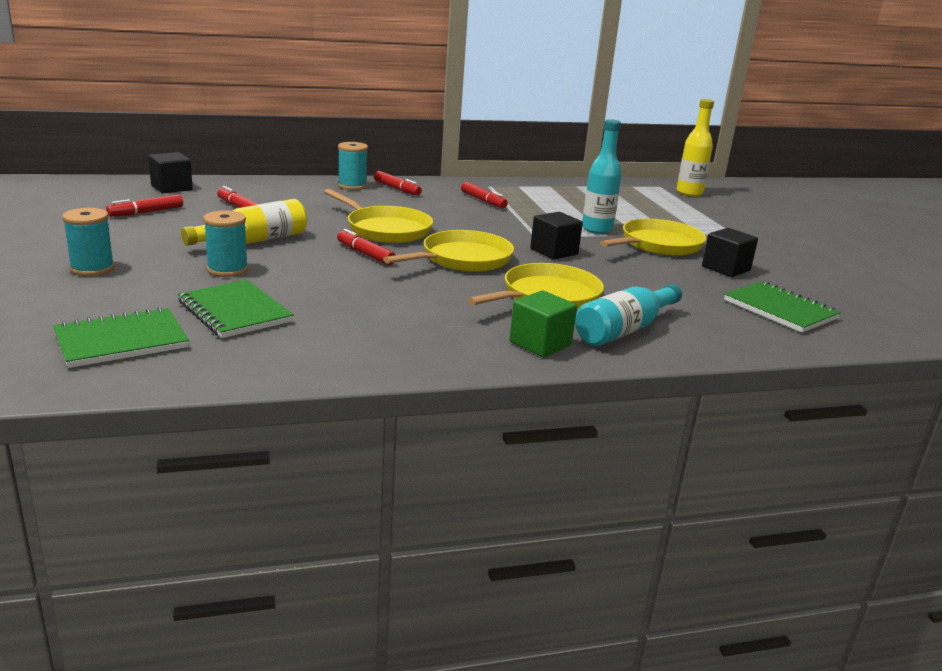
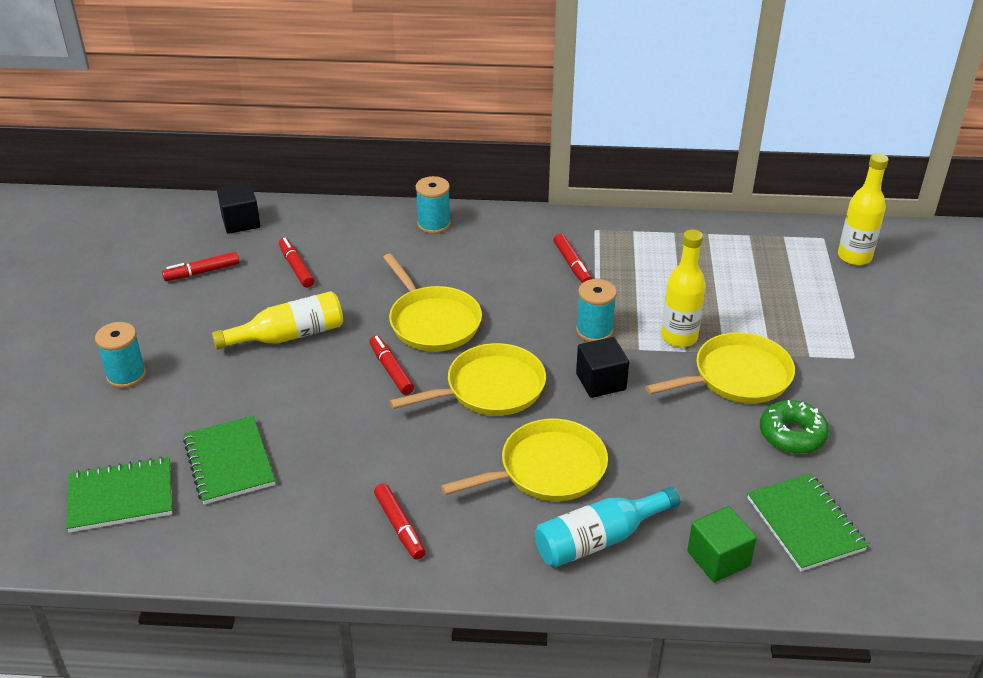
camera: 20 degrees right, 15 degrees up
(227, 270) = (246, 388): turquoise spool -> turquoise spool (594, 331)
(397, 189) = (482, 233): red marker -> red marker (399, 526)
(540, 343) = (497, 551): green cube -> green cube (718, 558)
(597, 229) = (679, 337): turquoise bottle -> yellow bottle
(726, 268) = (792, 435): black cube -> green donut

